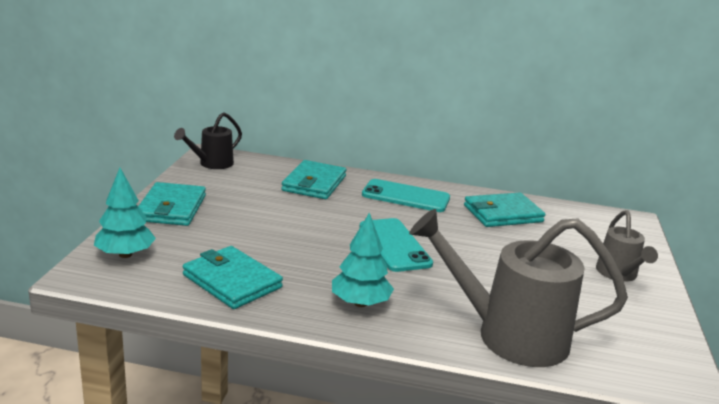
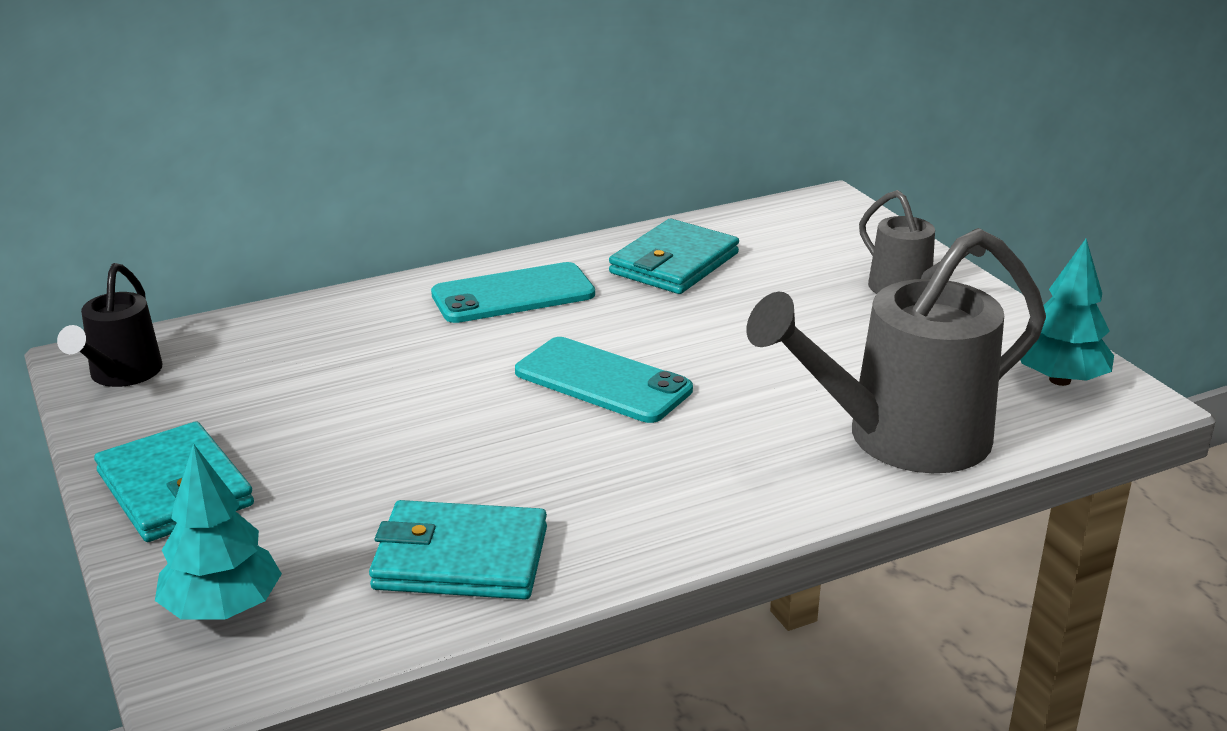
camera: 35 degrees left, 5 degrees up
(314, 183) = (348, 334): turquoise wallet -> none
(360, 303) = (678, 492): turquoise tree -> turquoise tree (1060, 380)

